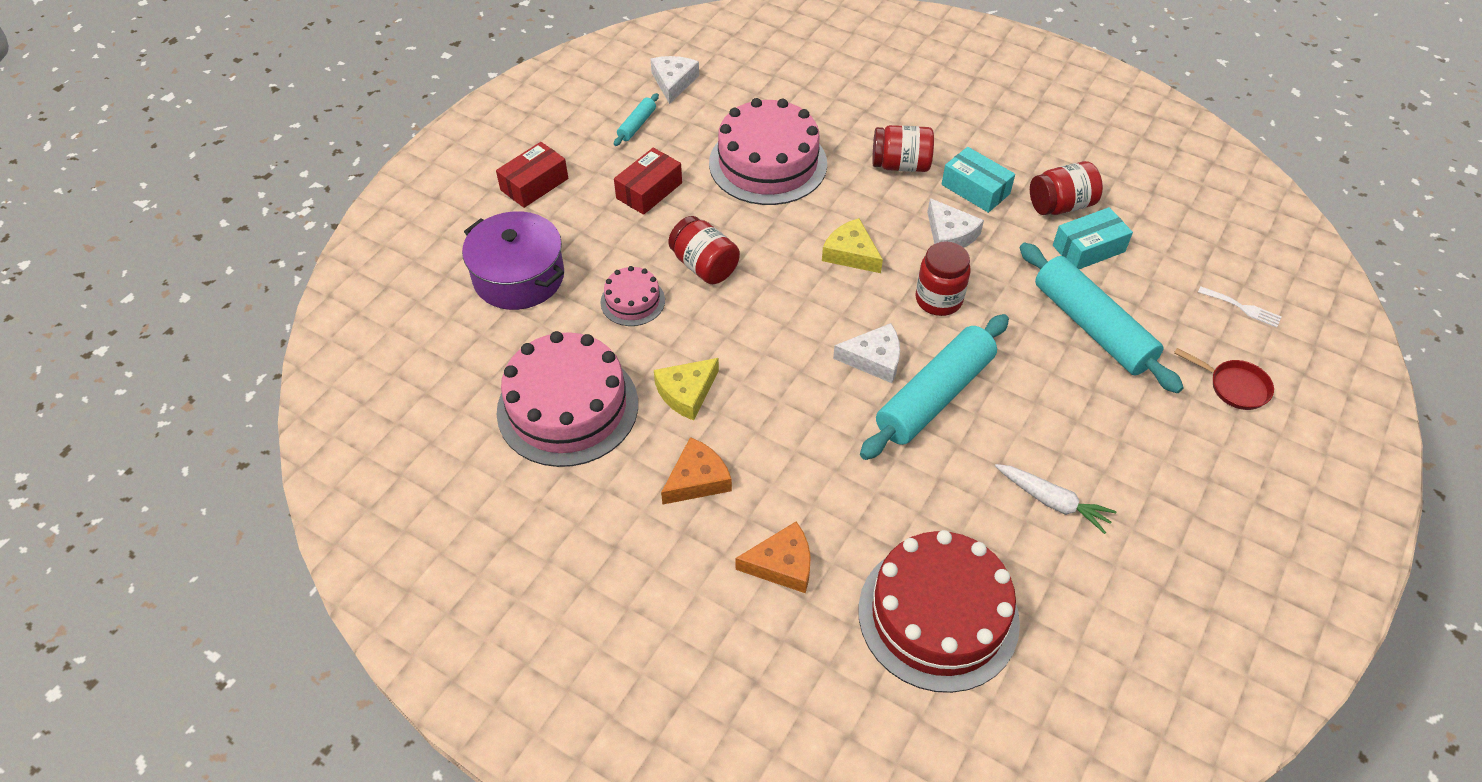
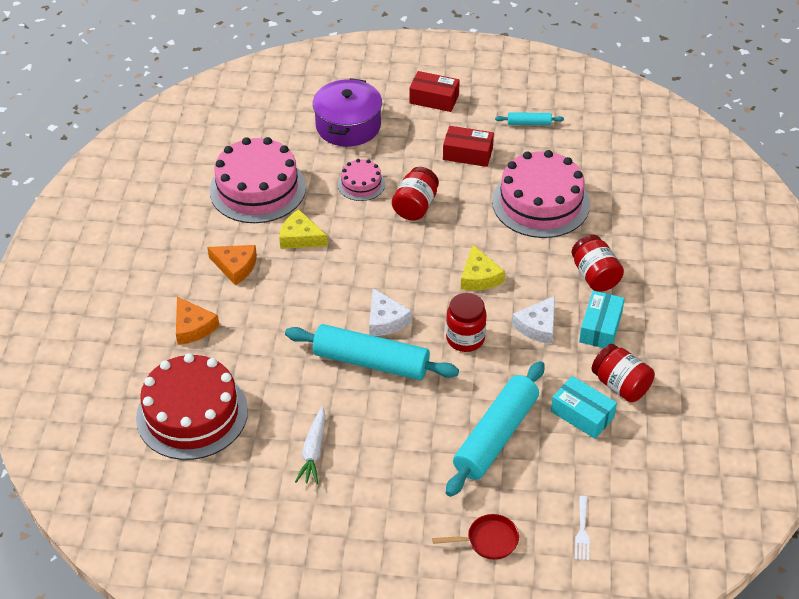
camera: 65 degrees right, 5 degrees down
(673, 82) = (589, 124): white cheese -> none
(851, 253) = (479, 277): yellow cheese -> yellow cheese turned 150 degrees clockwise
(1234, 387) = (488, 540): red pan -> red pan turned 105 degrees counterclockwise

